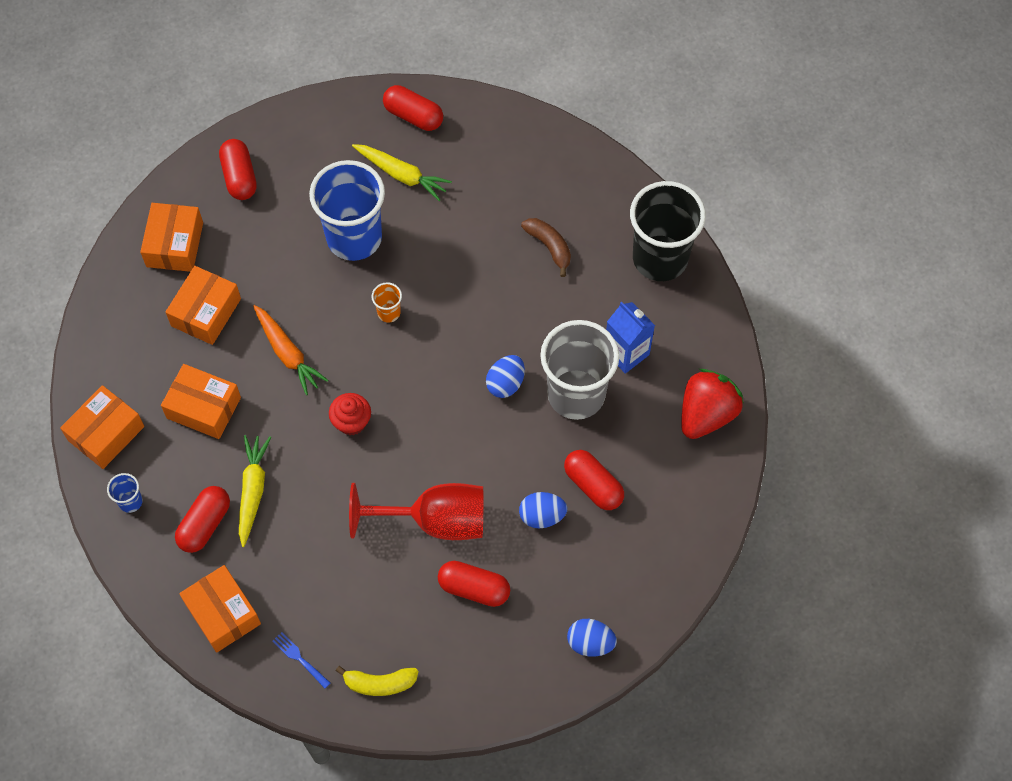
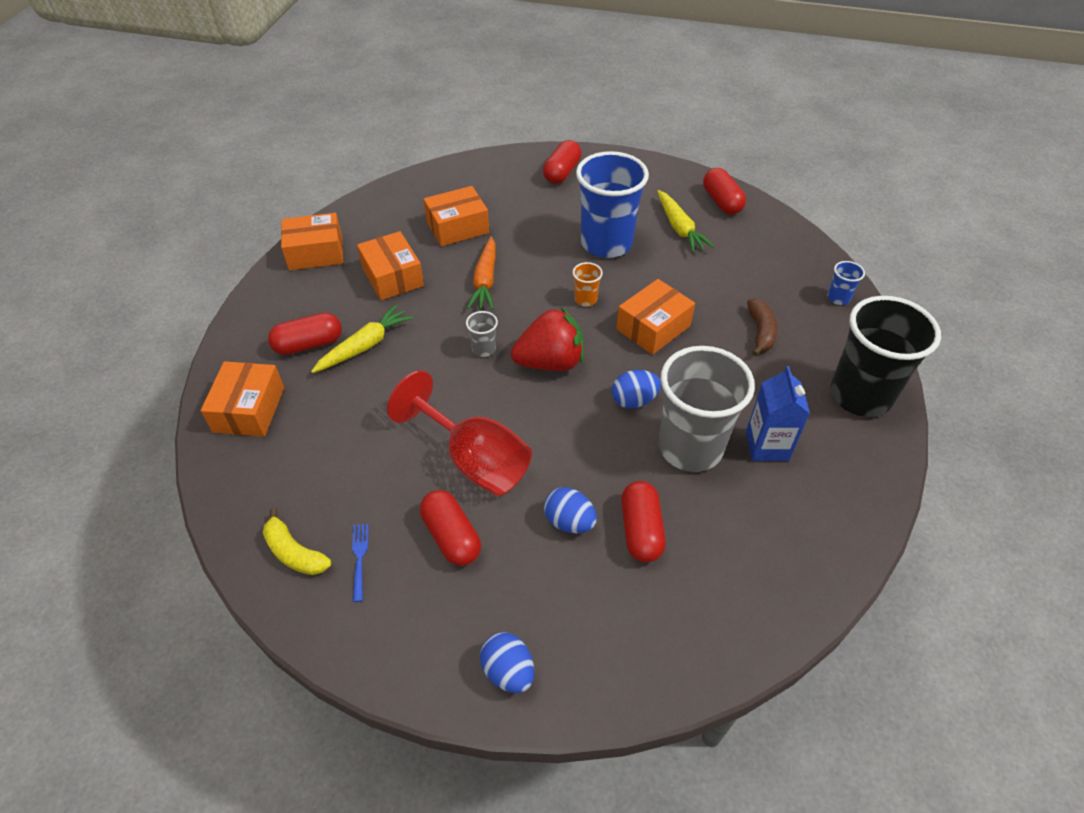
camera: 40 degrees right, 15 degrees down
(130, 501) = (281, 299): blue cup -> blue cup (838, 298)
(175, 244) = (480, 183): orange box -> orange box (653, 327)
(300, 659) = (260, 484): blue fork -> blue fork (360, 559)
(351, 422) = (484, 349): red cupcake -> grey cup
(706, 414) = (809, 547): red strawberry -> red strawberry (550, 362)

